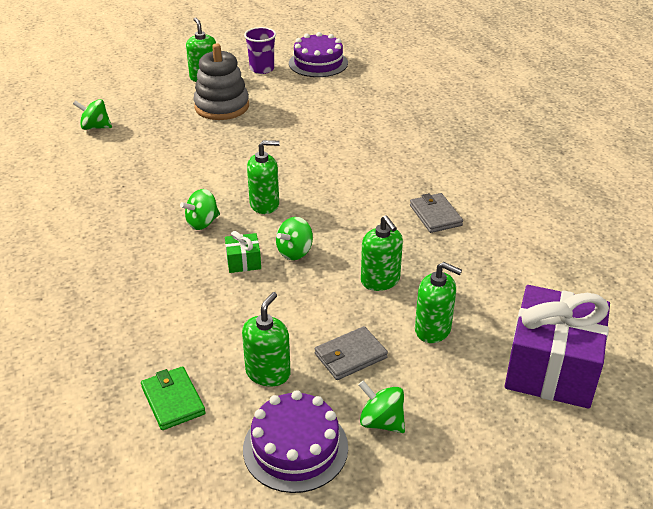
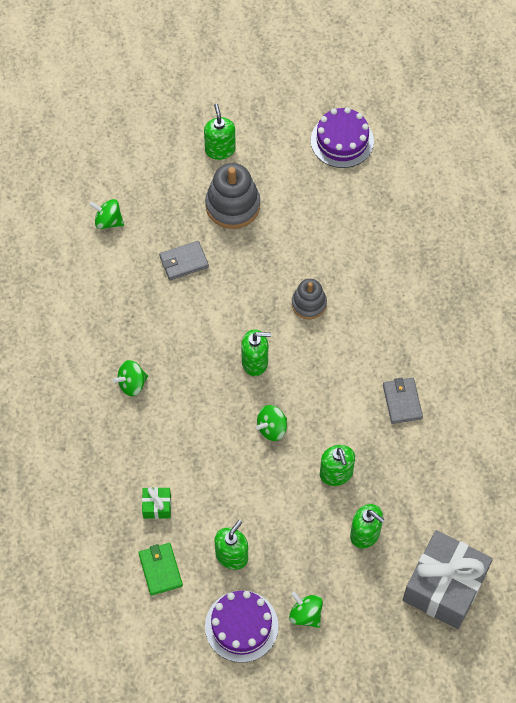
camera: 10 degrees right, 25 degrees up
(202, 223) = (198, 378): green spinning top -> green spinning top (132, 384)
(243, 261) = (228, 433): green gift -> green gift (157, 506)
(262, 69) = (281, 143): purple cup -> none
(313, 159) = (309, 304): none -> grey stacking toy
(350, 356) = (296, 550): grey wallet -> grey wallet (184, 262)
(551, 367) = (444, 587): purple gift -> grey gift

